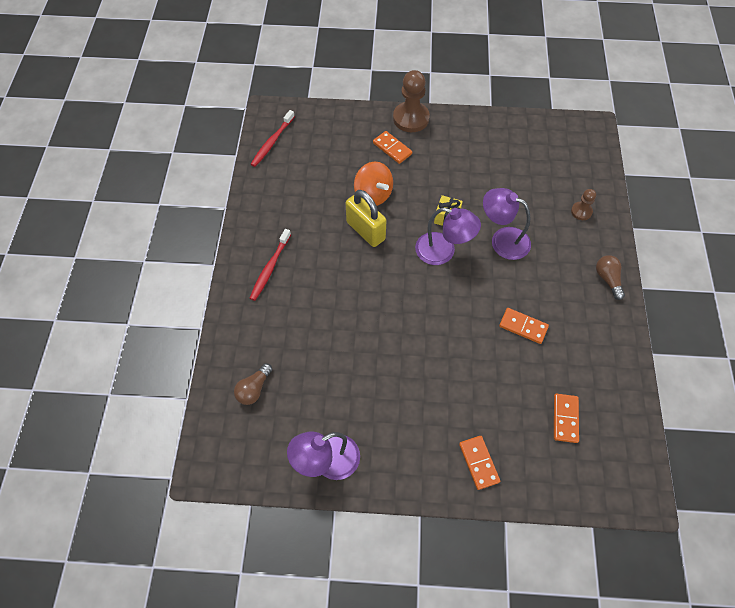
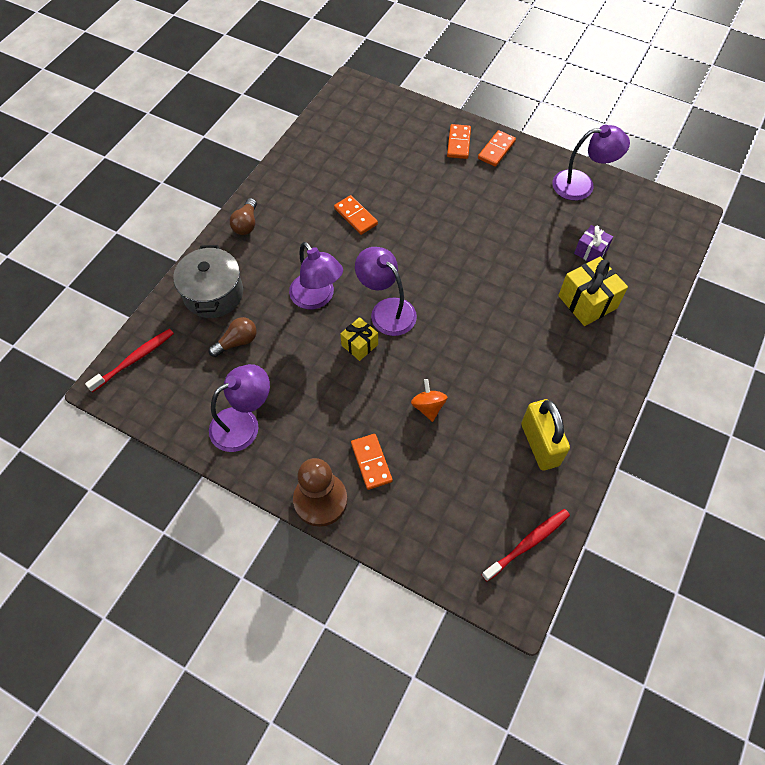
camera: 155 degrees left, 0 degrees up
(254, 389) = (631, 258): brown light bulb -> brown light bulb (237, 342)
(270, 268) = (583, 365): red toothbrush -> red toothbrush (134, 359)
(282, 325) = (587, 302): none -> yellow gift
(294, 380) = (590, 252): none -> purple gift
(365, 231) = (458, 366): yellow padlock -> yellow padlock (540, 444)
(373, 195) = (428, 407): orange spinning top -> orange spinning top, size x0.65
(488, 139) = (244, 423): none -> purple lamp
(565, 418) = (370, 144): orange domino -> orange domino (496, 150)
(581, 211) = (213, 294): brown pawn -> grey pot

